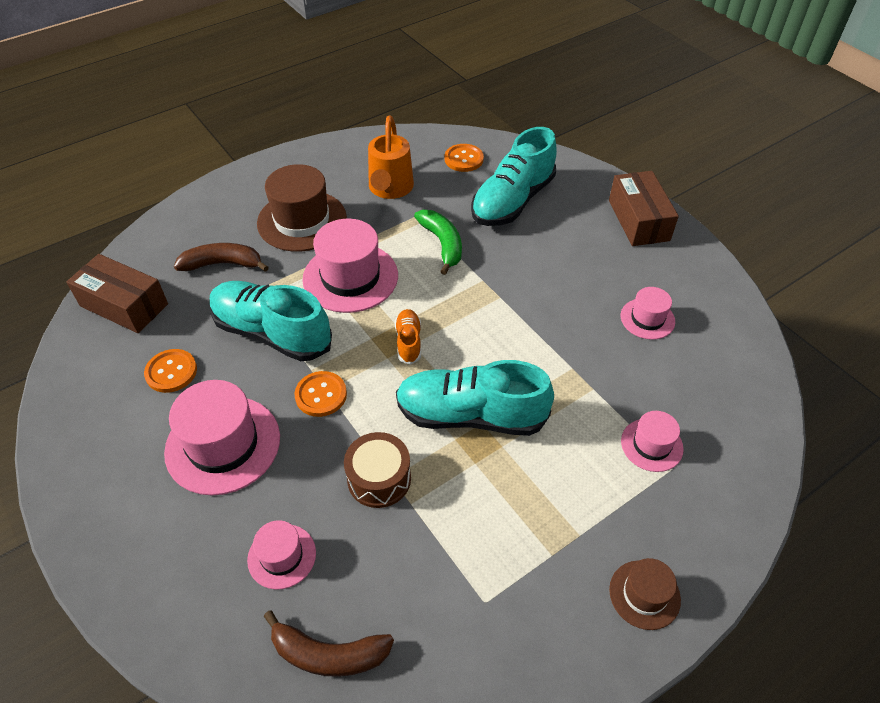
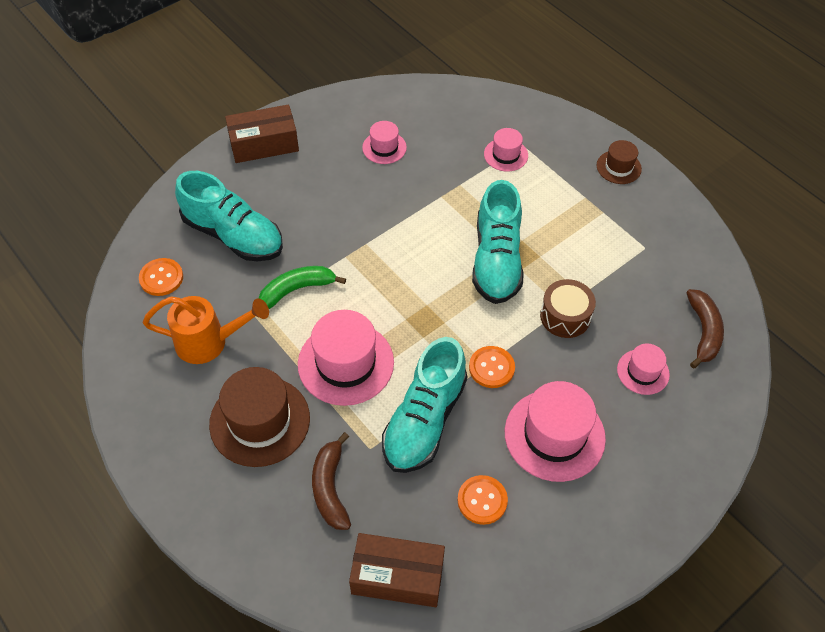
camera: 95 degrees left, 5 degrees up
(124, 305) = (397, 576): brown box -> brown box turned 75 degrees clockwise
(408, 342) = (424, 308): orange shoe -> none

